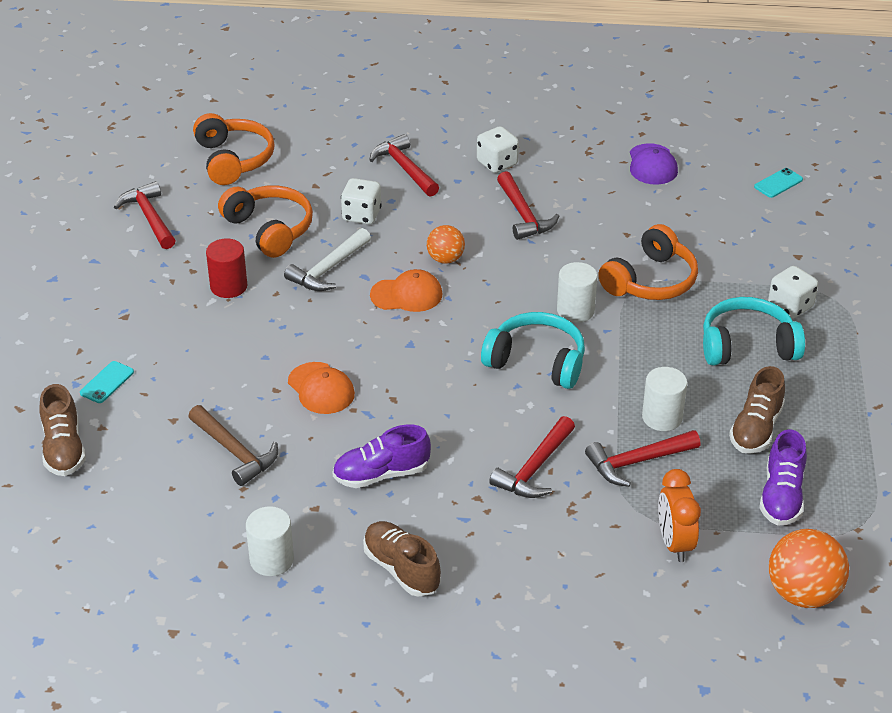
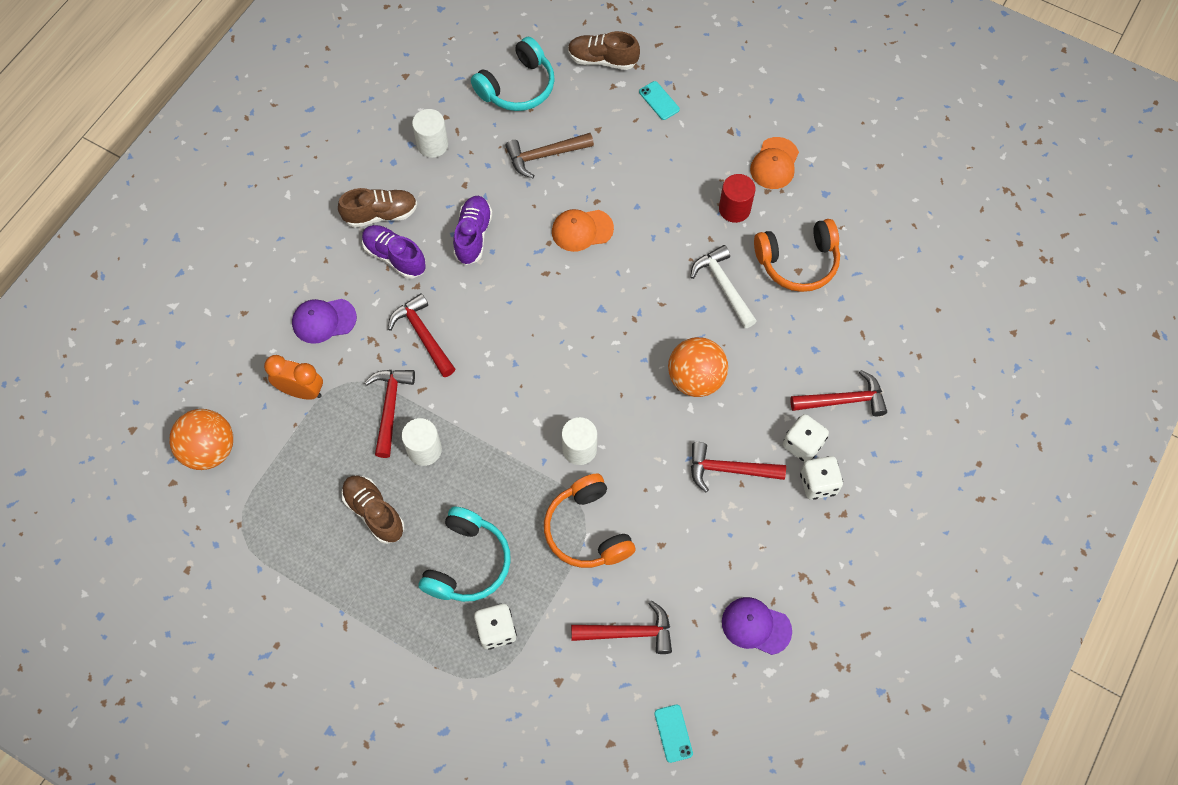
camera: 115 degrees right, 25 degrees up
(150, 217) = (853, 181): red hammer -> red hammer (628, 632)
(233, 160) = (914, 268): orange headphones -> none
(361, 215) = (787, 338): white dice -> white dice (802, 444)
(407, 295) = (662, 330): orange cap -> orange cap (774, 163)
(445, 259) = (695, 379): orange ball -> orange ball, size x1.66
(536, 362) = (534, 390): turquoise headphones -> turquoise headphones (517, 86)
(576, 562) = (324, 320): none -> purple cap
(781, 496) = (299, 489): purple shoe -> purple shoe (395, 257)

